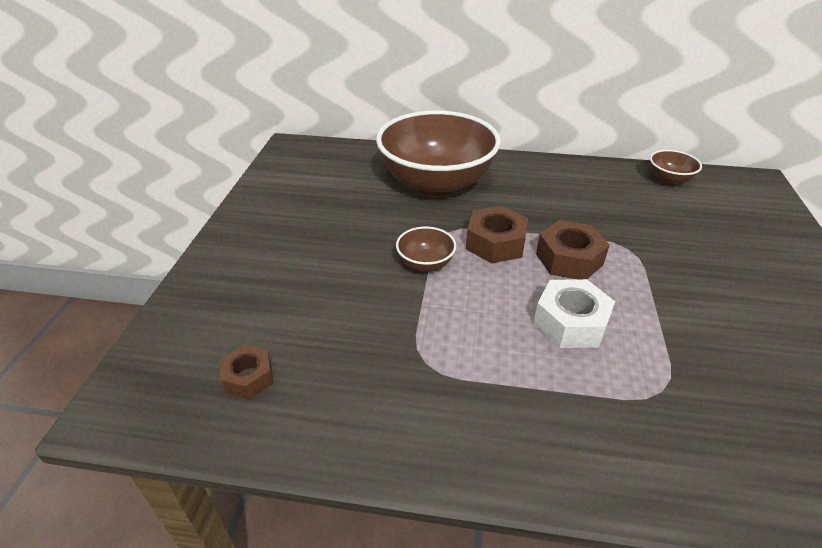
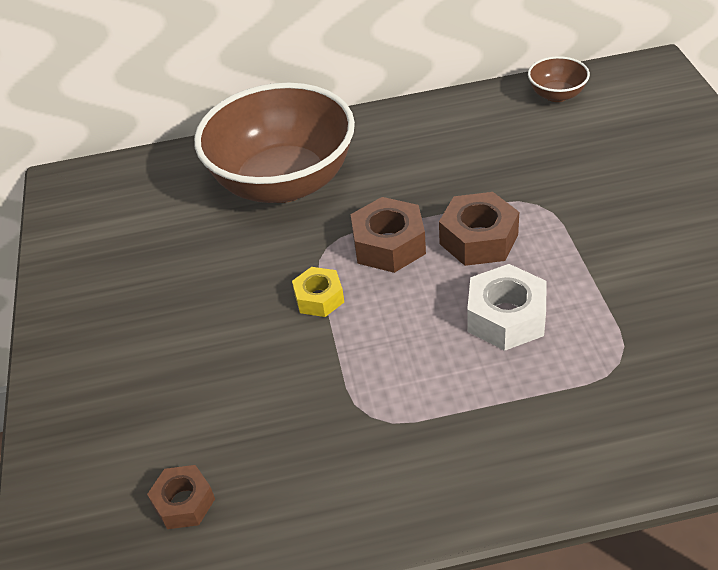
camera: 15 degrees left, 5 degrees up
(425, 264) = (319, 298): brown bowl -> yellow nut

